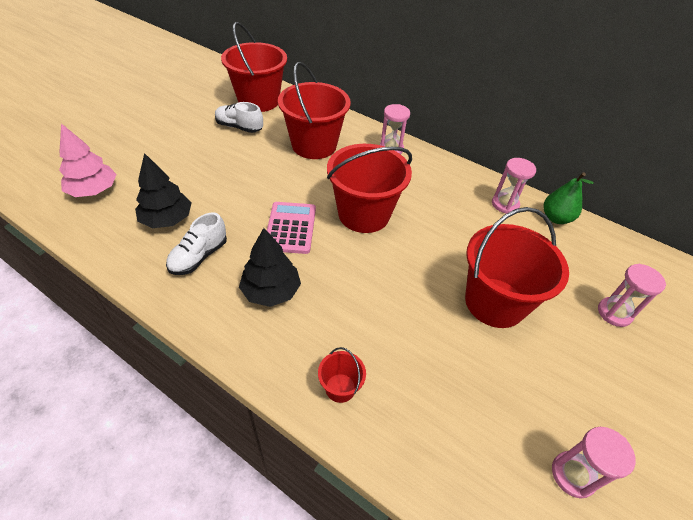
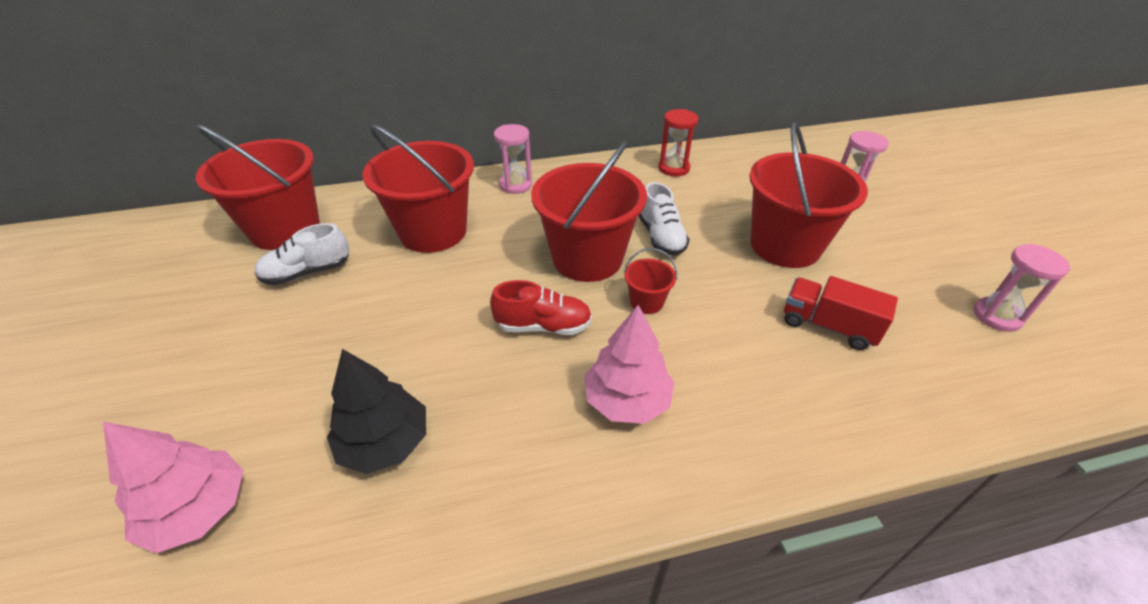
camera: 45 degrees left, 5 degrees down
(199, 257) = (497, 443): white shoe -> white shoe (661, 237)
(271, 291) = (627, 400): black tree -> pink tree
(290, 228) = (543, 326): pink calculator -> red shoe
(340, 388) = (814, 417): red bucket -> red bucket (646, 302)
(435, 362) = (828, 326): none -> red truck
(505, 204) = (673, 168): pink hourglass -> red hourglass
(556, 218) = (719, 154): green pear -> none

